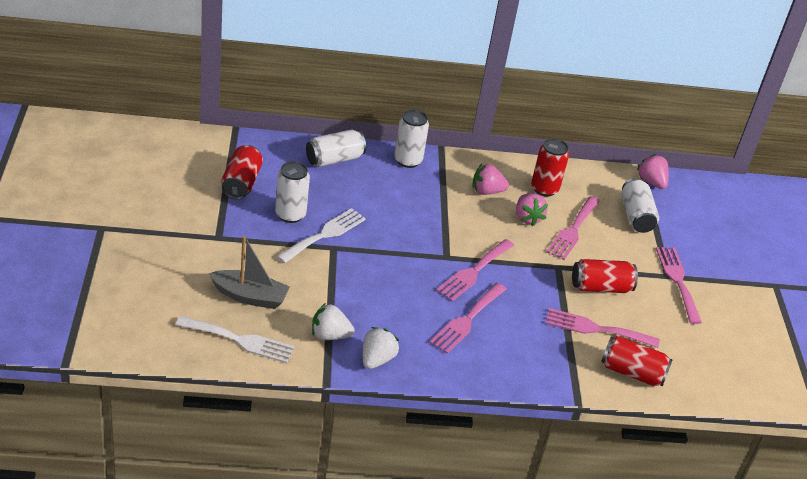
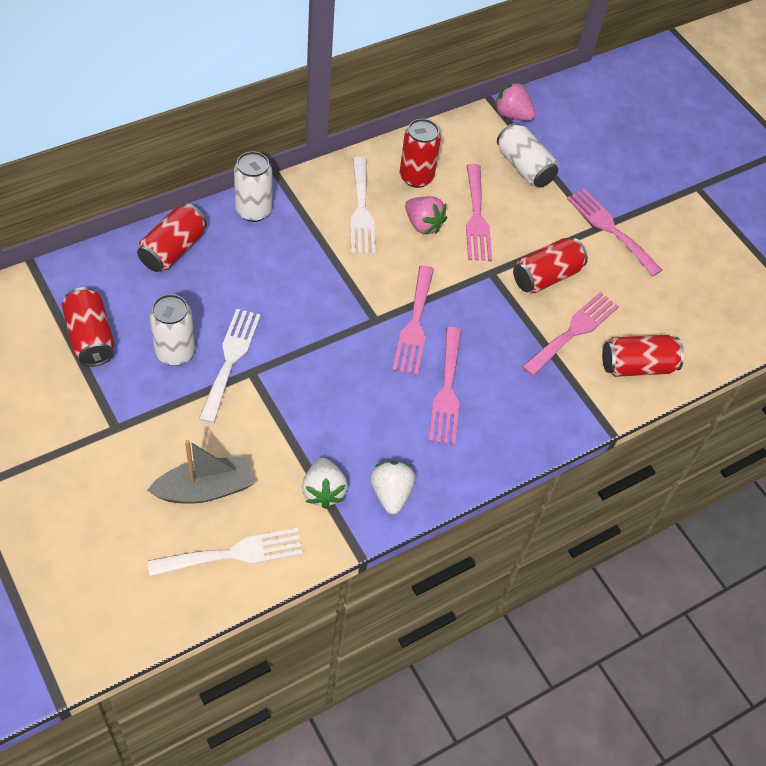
camera: 30 degrees left, 15 degrees up
(329, 335) = (323, 491): white strawberry -> white strawberry turned 75 degrees counterclockwise
(334, 159) = (173, 249): white can -> red can
(487, 191) = (361, 210): pink strawberry -> white fork
(596, 329) = (573, 331): pink fork -> pink fork turned 150 degrees clockwise

